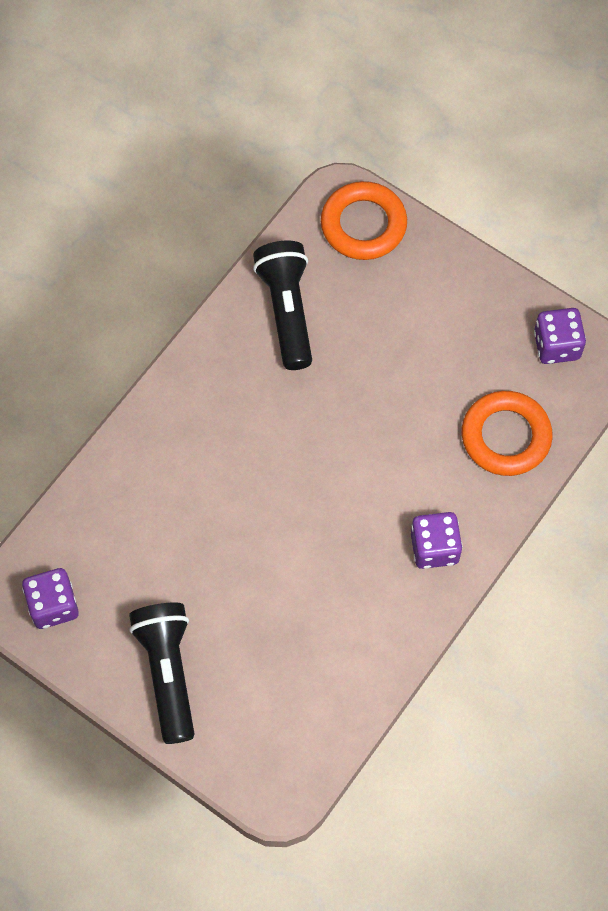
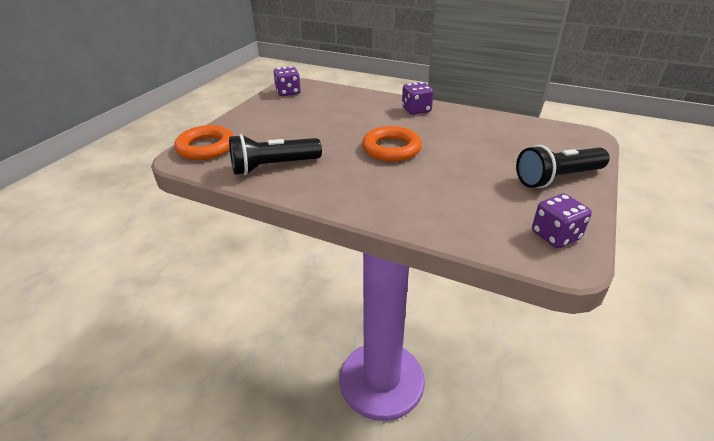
camera: 100 degrees left, 30 degrees down
(505, 436) = (344, 99): orange ring -> orange ring (391, 149)

